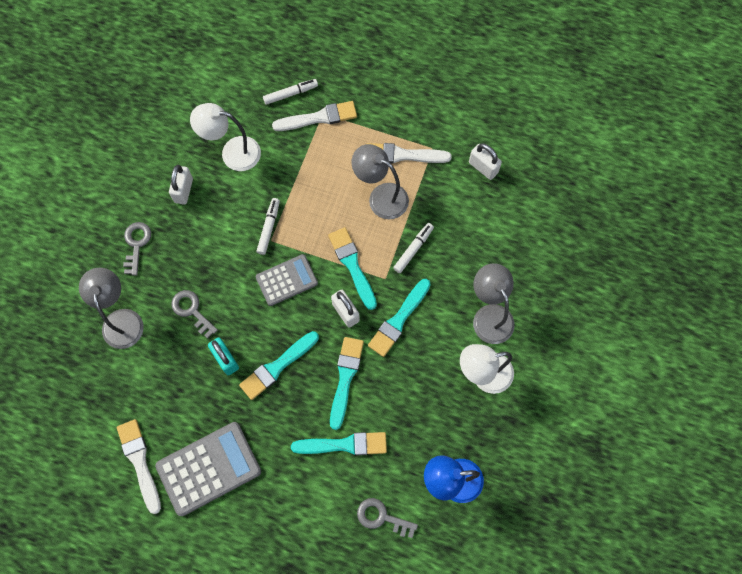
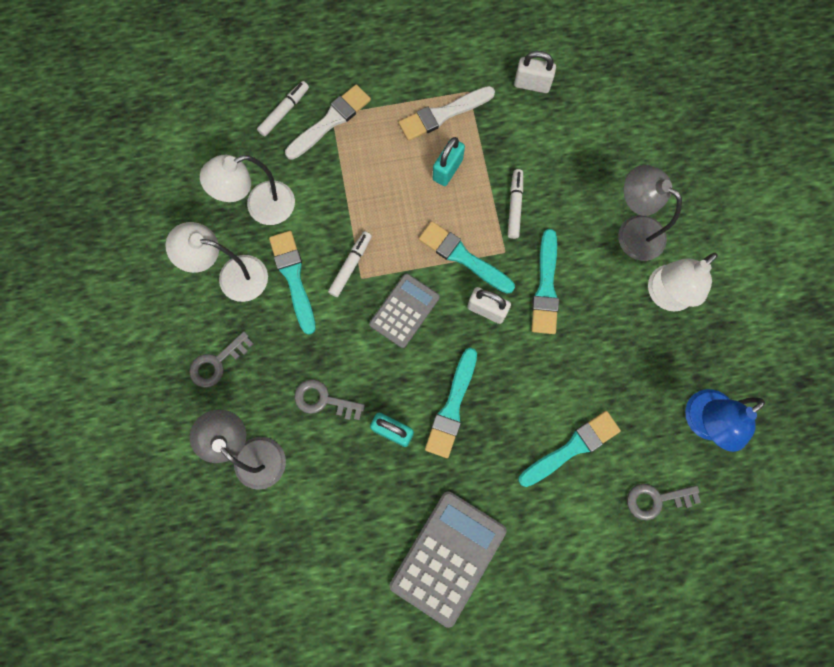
camera: 30 degrees left, 5 degrees up
(136, 244) = (217, 363): grey key -> grey key turned 105 degrees counterclockwise
(139, 462) = (369, 595): white brush -> none
(183, 190) = (232, 276): white padlock -> white lamp
(269, 228) = (351, 266): white marker -> white marker turned 45 degrees clockwise
(345, 378) = (529, 378): turquoise brush -> turquoise brush (293, 277)
(381, 197) = (447, 169): grey lamp -> turquoise padlock

